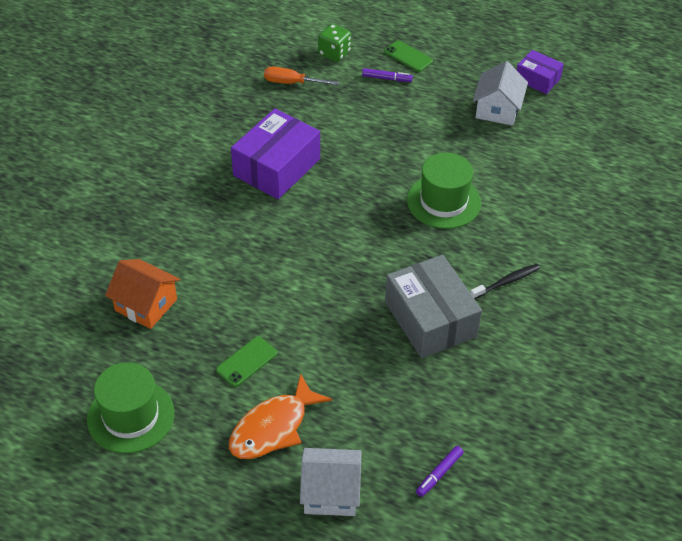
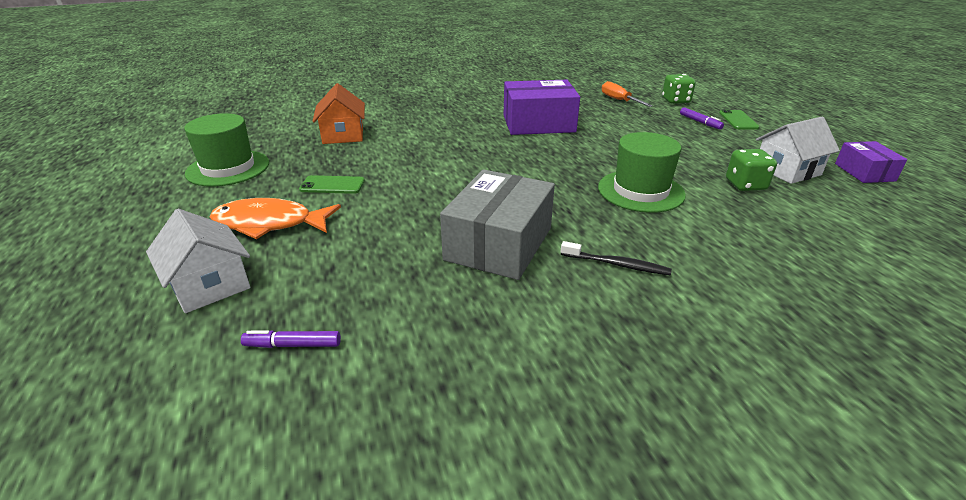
camera: 50 degrees right, 15 degrees down
(491, 146) = (745, 185): none -> green dice

